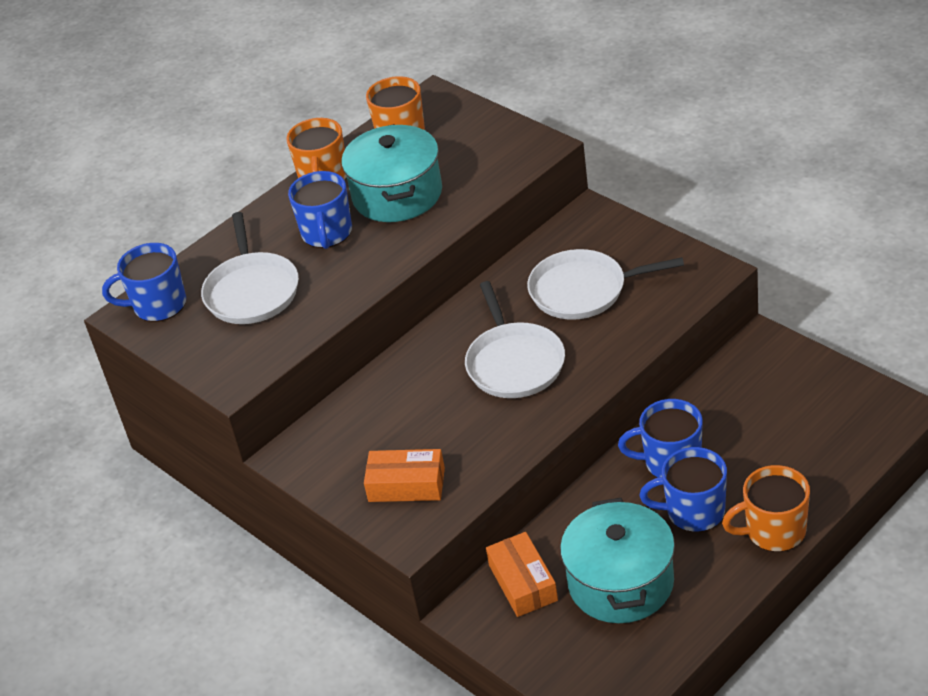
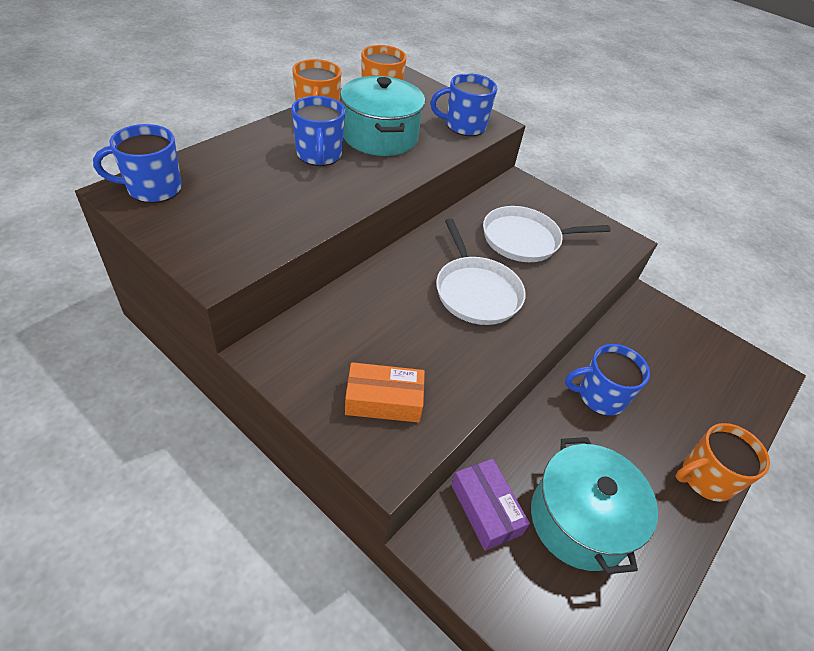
camera: 15 degrees left, 5 degrees up
(252, 291) = (246, 190): white pan -> none
(523, 583) = (485, 509): orange box -> purple box
(693, 512) = (630, 448): blue mug -> blue mug (464, 126)

